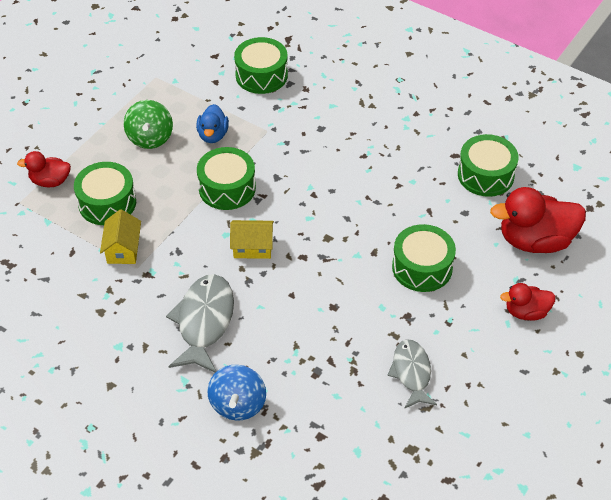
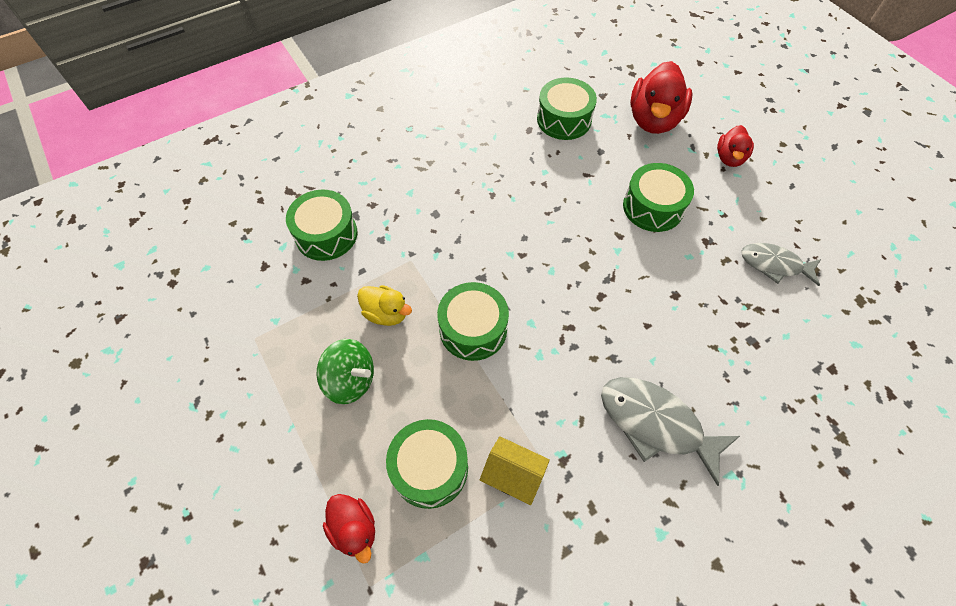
camera: 65 degrees left, 10 degrees up
(50, 181) = (354, 529): red duck -> red duck turned 60 degrees counterclockwise
(213, 135) = (386, 313): blue duck -> yellow duck
(238, 404) = (777, 431): blue spinning top -> none
(252, 247) = (569, 336): yellow house -> none

